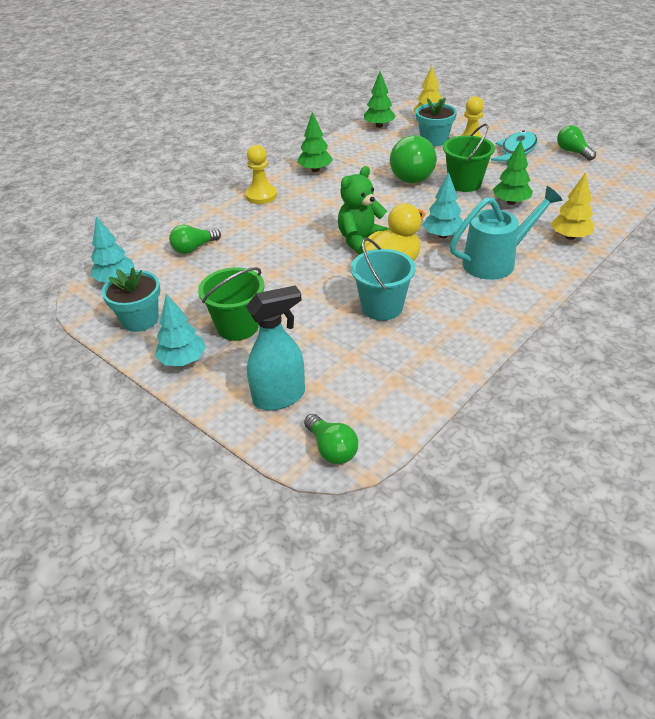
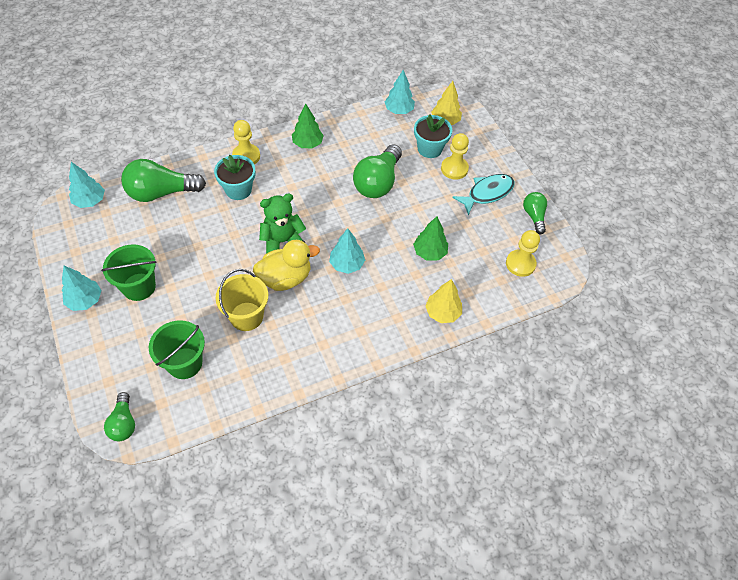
camera: 20 degrees right, 15 degrees up
(140, 320) = (82, 248): turquoise flower pot -> turquoise flower pot (238, 190)
(194, 248) = (161, 193): green light bulb -> green light bulb, size x1.78
(279, 397) = (122, 364): turquoise spray bottle -> none
(379, 126) = (399, 110): green tree -> turquoise tree
(382, 307) = (246, 316): turquoise bucket -> yellow bucket
(464, 183) = (411, 213): green bucket -> green bucket (184, 363)
(495, 261) = (363, 311): turquoise watering can -> none
(598, 183) = (520, 264): none -> yellow pawn

